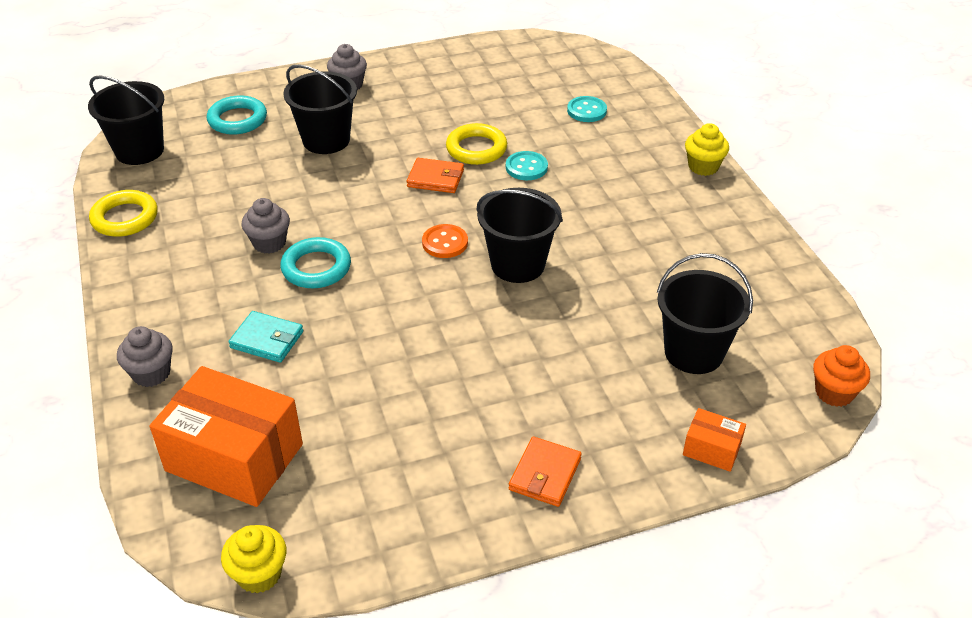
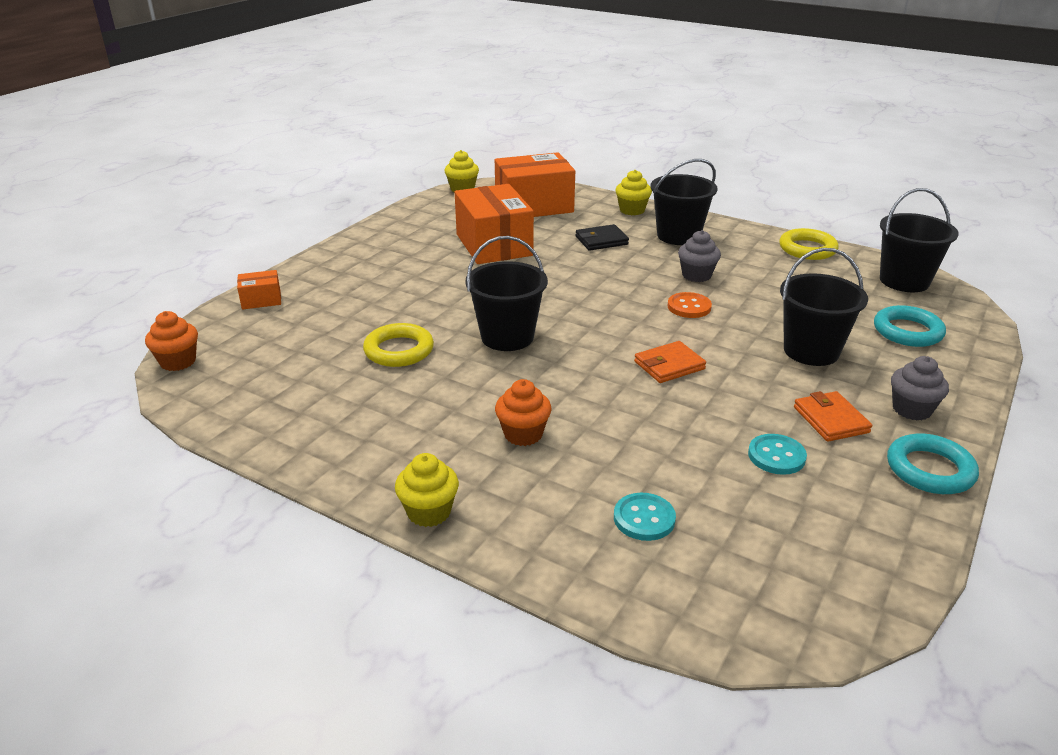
camera: 140 degrees right, 10 degrees down
(151, 373) = (632, 210): grey cupcake -> yellow cupcake
(267, 340) = (601, 240): turquoise wallet -> black wallet
(316, 268) = (641, 277): turquoise ring -> turquoise ring (930, 470)
(380, 402) = (494, 245): none -> orange box
(445, 243) = (583, 326): orange button -> orange button (689, 307)
(476, 149) = (682, 408): yellow ring -> yellow ring (399, 350)
(526, 167) = (610, 414): turquoise button -> turquoise button (776, 456)
(545, 474) = (361, 256): orange wallet -> orange wallet (830, 420)
(598, 182) = (523, 434): none -> orange cupcake
(693, 352) = (310, 341): black bucket -> black bucket (678, 236)

